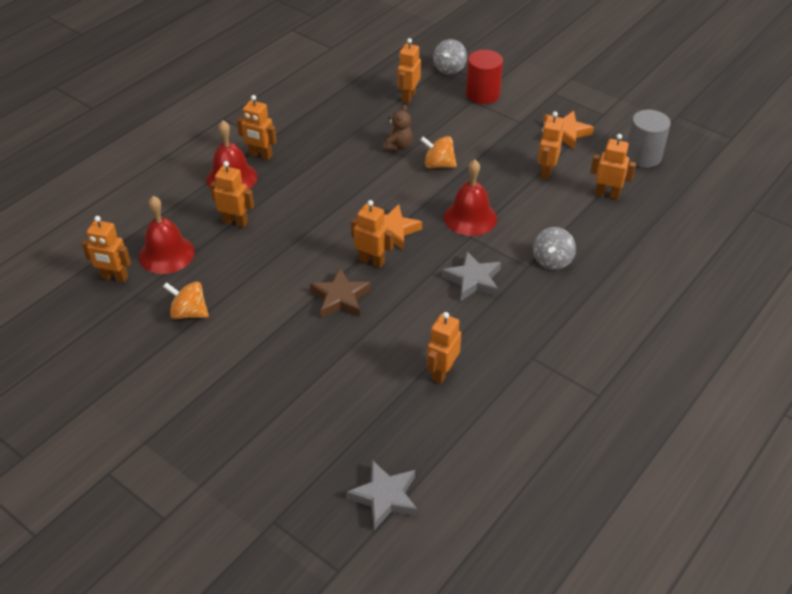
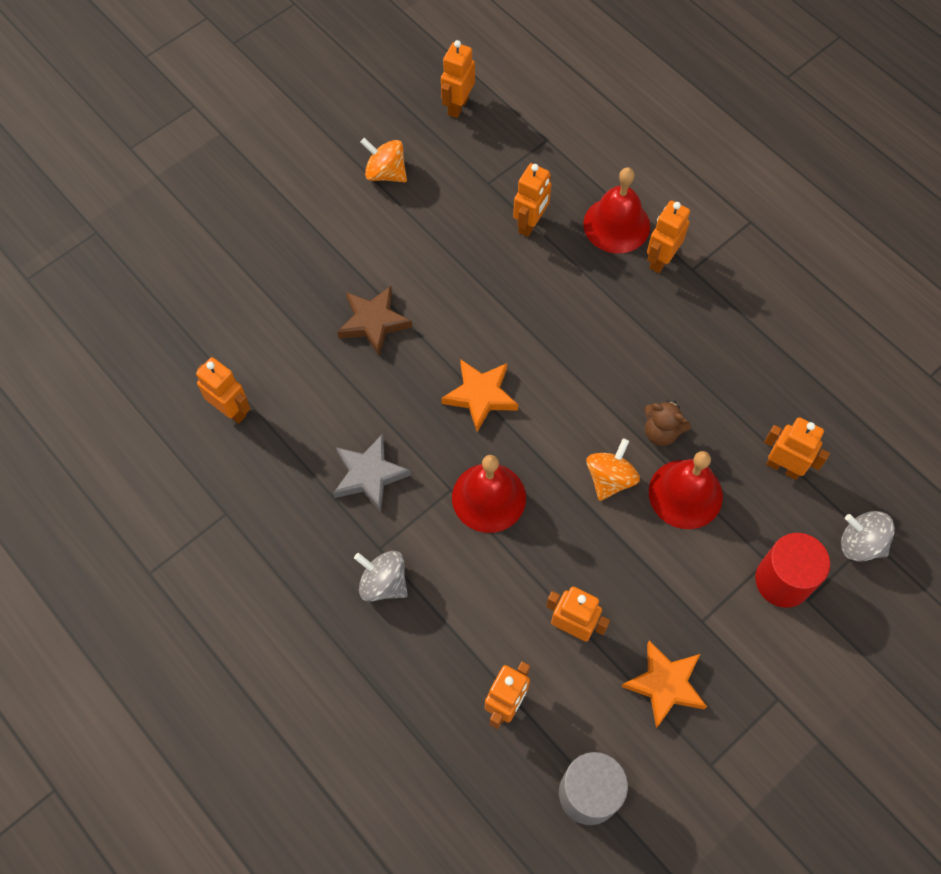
camera: 100 degrees right, 20 degrees up
(166, 254) = (485, 154): red bell -> red bell (685, 494)
(189, 313) = (386, 173): orange spinning top -> orange spinning top turned 90 degrees counterclockwise
(372, 261) = (429, 364): orange robot -> none
(385, 497) = (90, 328): grey star -> none

